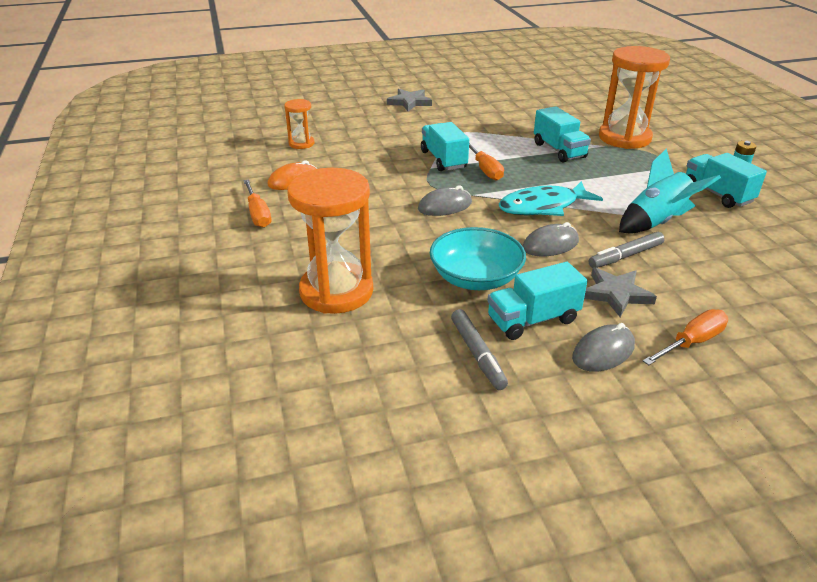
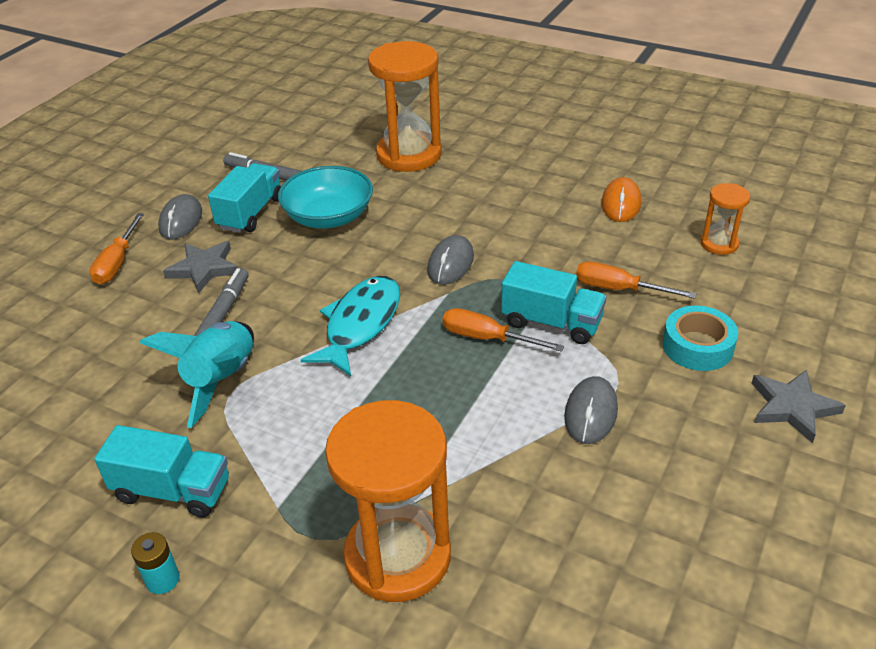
camera: 135 degrees right, 5 degrees up
(258, 214) = (574, 163): orange screwdriver -> orange screwdriver (618, 289)
(401, 126) = (697, 346): none -> turquoise tape
(550, 245) = (304, 282): grey mouse -> grey mouse (591, 413)
(559, 150) = (452, 442): turquoise truck -> none

